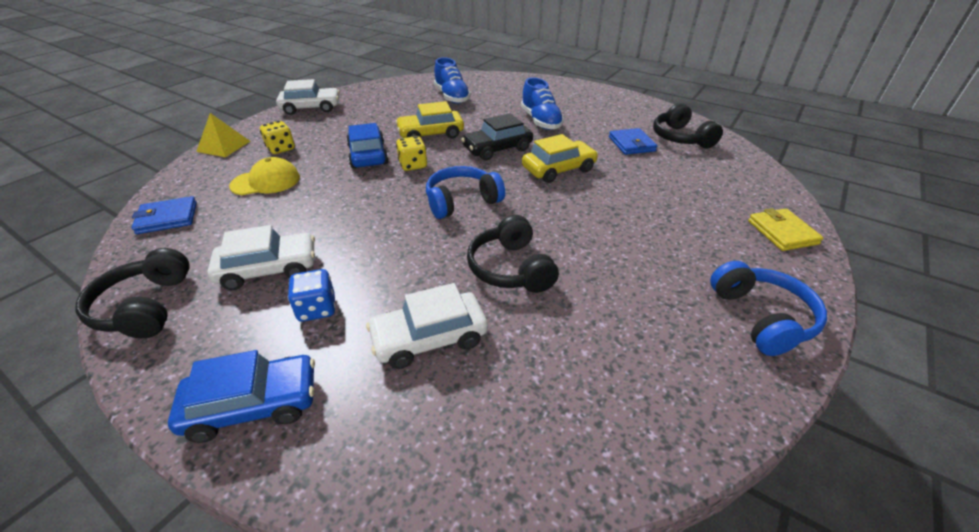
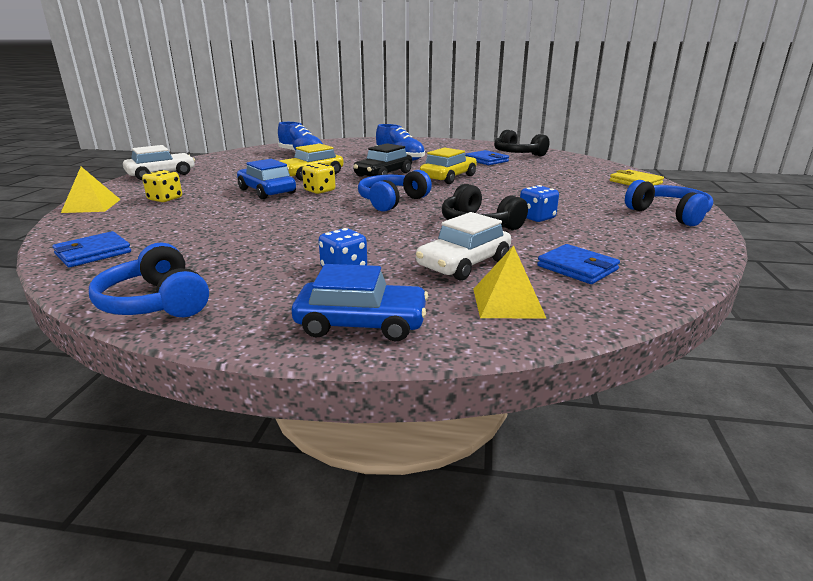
camera: 25 degrees left, 15 degrees down
(145, 307) = (156, 302): black headphones -> blue headphones
(253, 405) = (361, 323): blue car -> blue car turned 45 degrees clockwise
(266, 181) = (179, 218): yellow cap -> none
(269, 269) = (262, 260): white car -> none
(407, 427) = (508, 302): none -> yellow pyramid
(539, 391) = (577, 268): none -> blue wallet
(584, 275) = (536, 218): none -> blue dice

